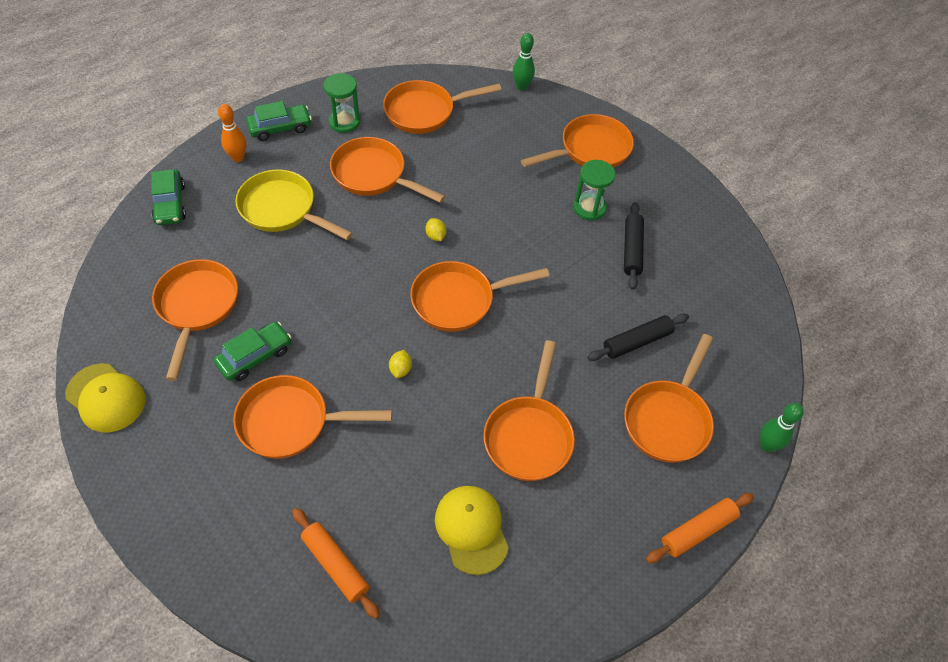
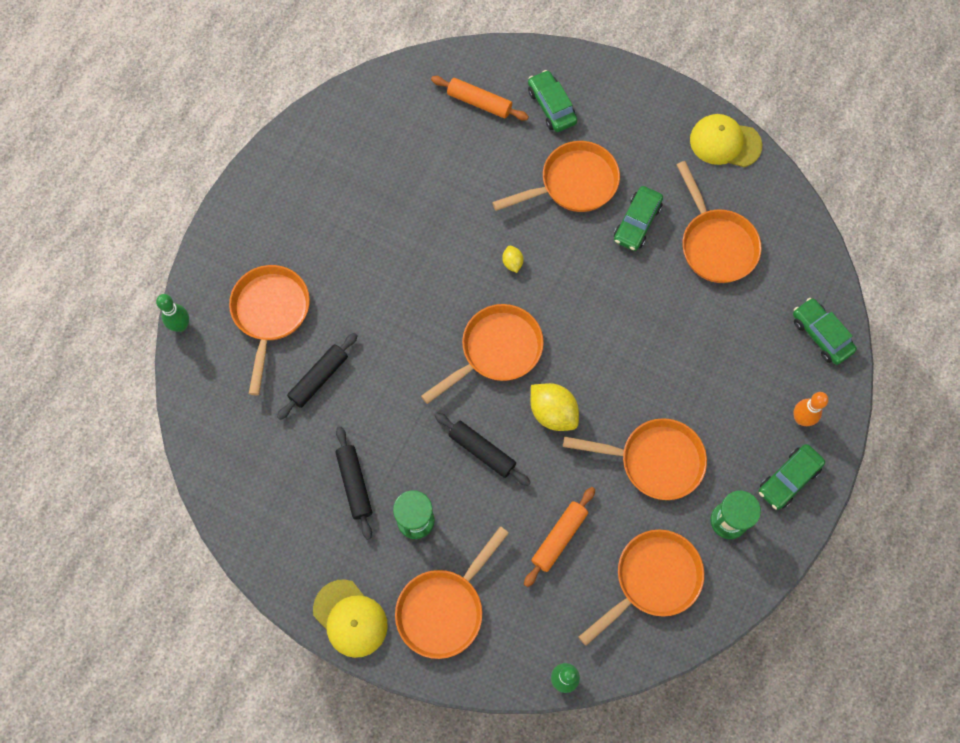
camera: 160 degrees right, 15 degrees up
(256, 522) = (551, 106): none -> green car
(282, 210) = (714, 376): yellow pan -> none
(435, 236) = (553, 412): yellow lemon -> yellow lemon, size x1.98
(471, 529) = (395, 163): yellow cap -> yellow cap (350, 618)
(511, 232) = (482, 451): none -> black rolling pin
(529, 435) = (381, 251): orange pan -> none
(698, 531) = (224, 231): orange rolling pin -> orange rolling pin (559, 538)

